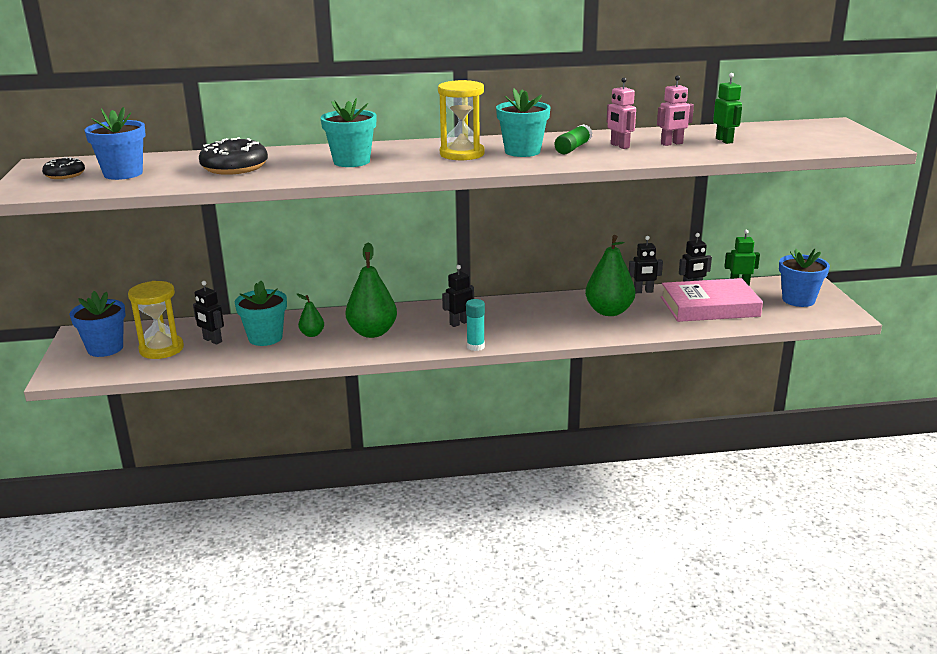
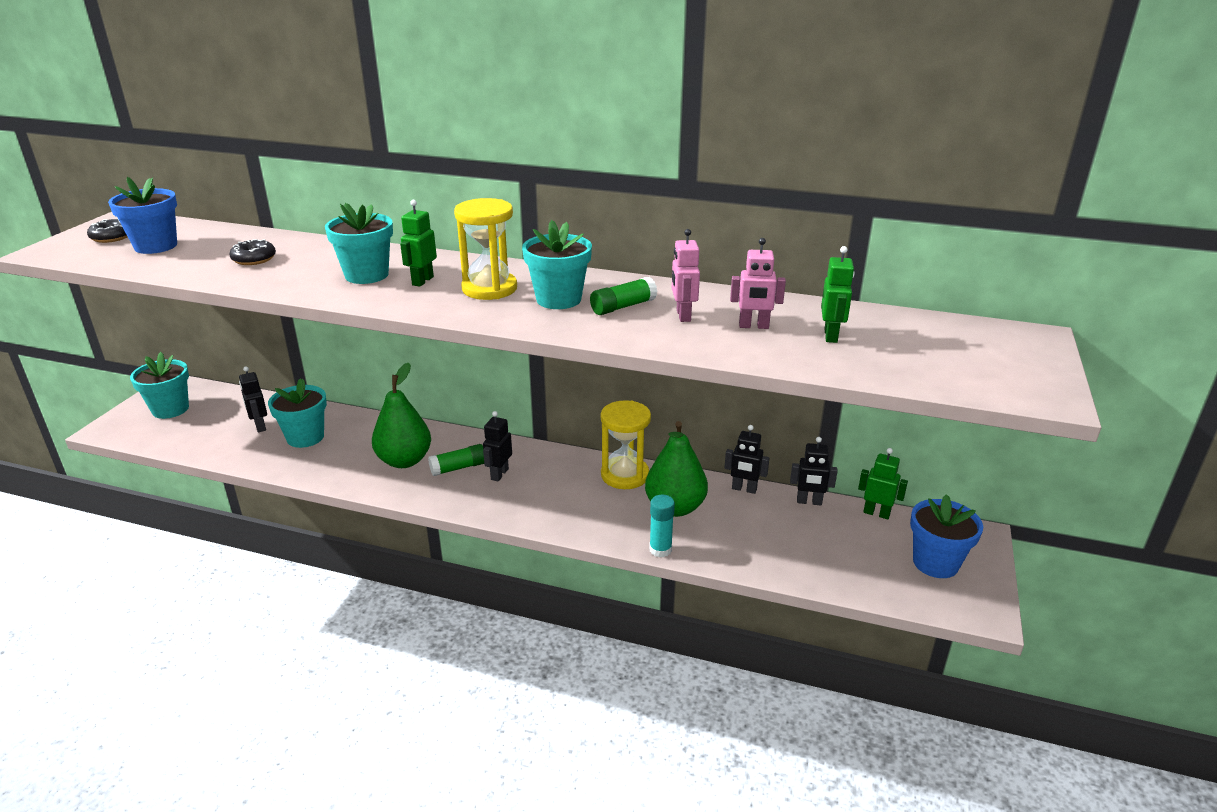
camera: 25 degrees right, 5 degrees up
(105, 348) = (170, 409): blue flower pot -> turquoise flower pot
(161, 349) = (210, 424): yellow hourglass -> yellow hourglass (625, 475)
(234, 167) = (254, 259): black donut -> black donut, size x0.58
(312, 334) = (349, 445): green pear -> none
(402, 158) = (422, 281): none -> green robot
(422, 326) = (458, 468): none -> green glue stick
(459, 323) = (499, 474): black robot -> black robot turned 60 degrees counterclockwise
(475, 346) = (483, 513): turquoise glue stick -> turquoise glue stick (660, 549)
(709, 307) = (804, 538): pink book -> none

